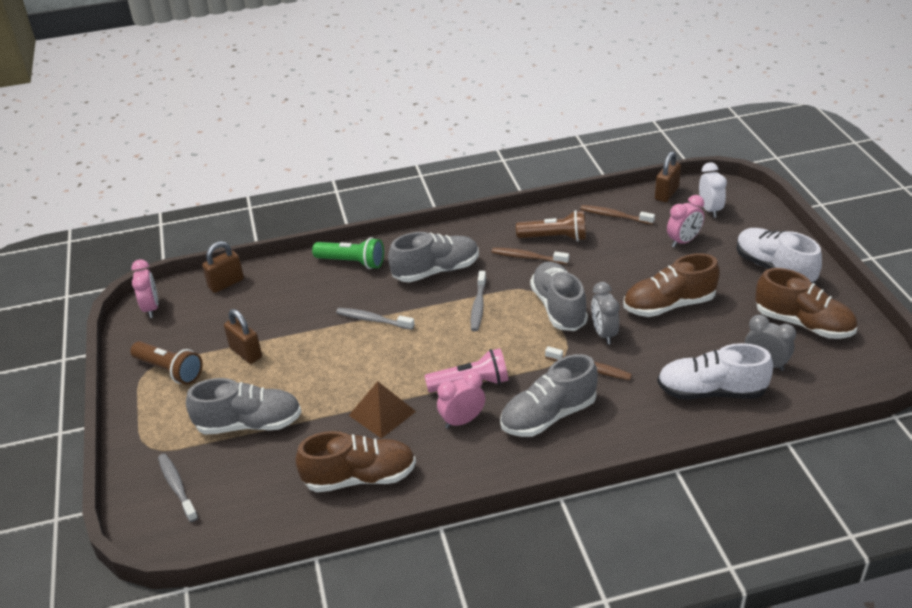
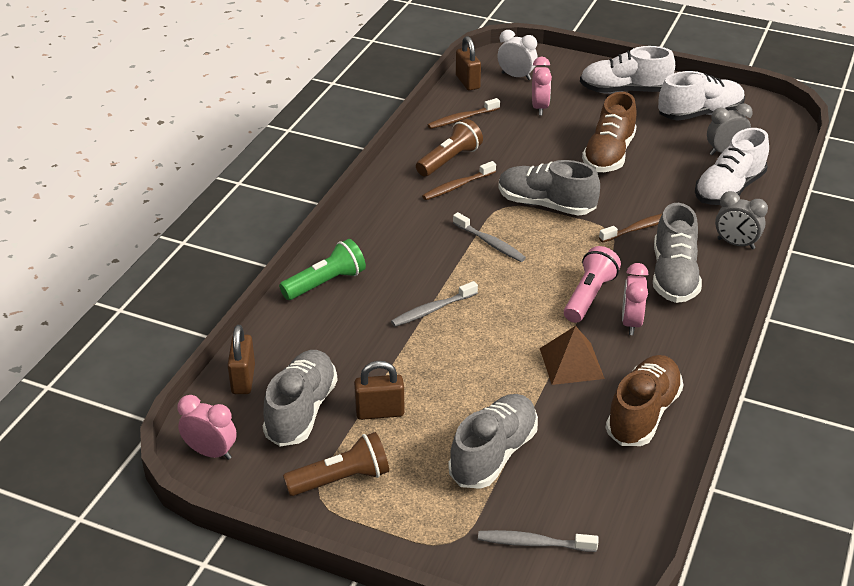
camera: 55 degrees left, 0 degrees up
(436, 271) = (408, 241): grey shoe -> grey shoe (301, 411)
(604, 333) = (606, 200): grey clock -> grey clock (735, 244)
(803, 324) = (700, 114): brown shoe -> white shoe

